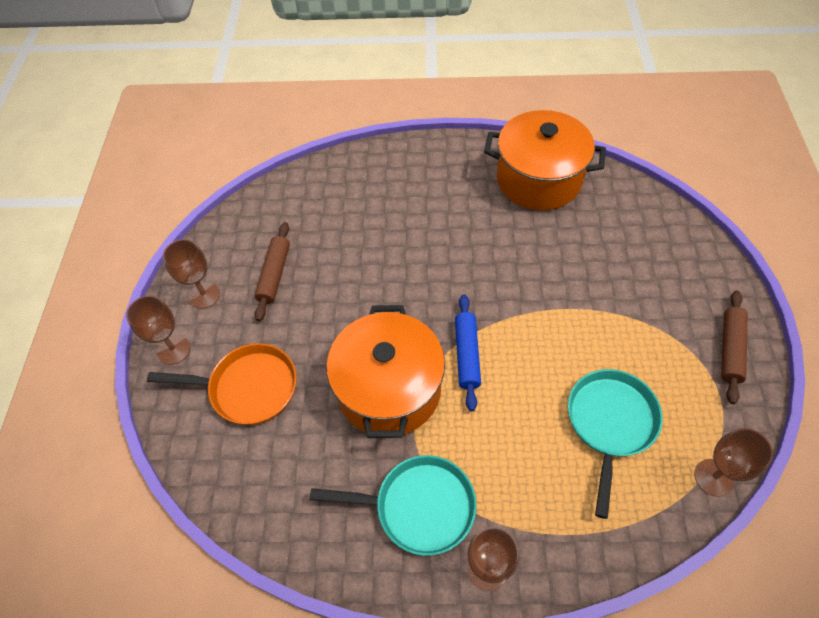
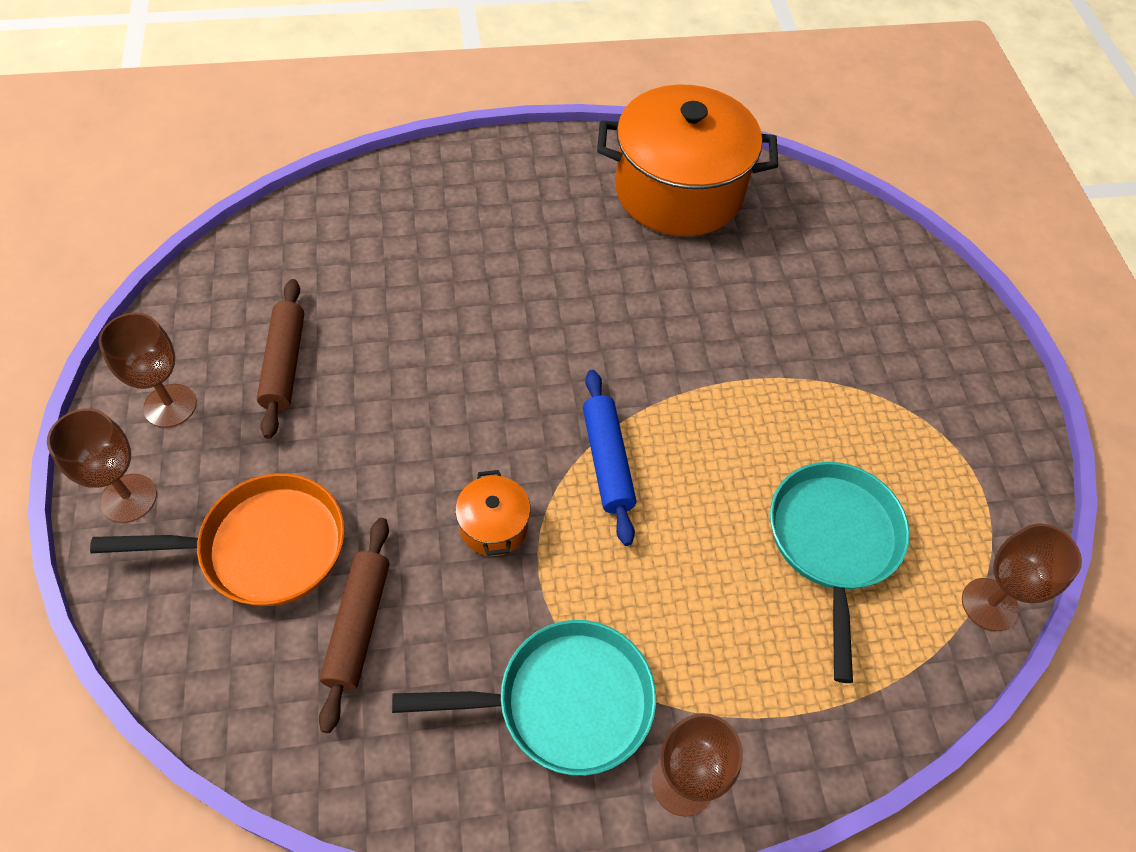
camera: 15 degrees left, 0 degrees up
(389, 389) = (494, 526): orange pot -> orange pot, size x0.42
(730, 349) = (986, 418): brown rolling pin -> brown rolling pin (358, 625)

